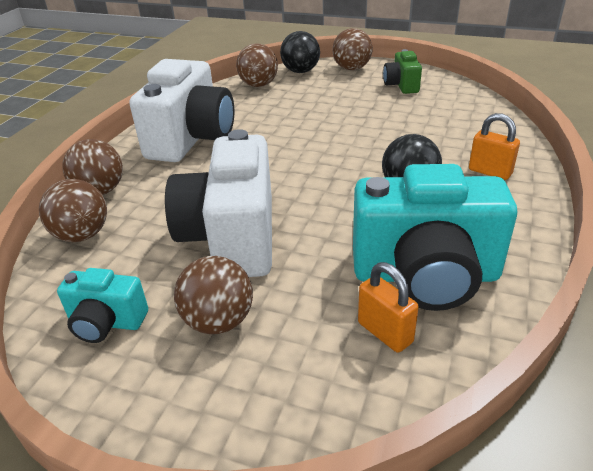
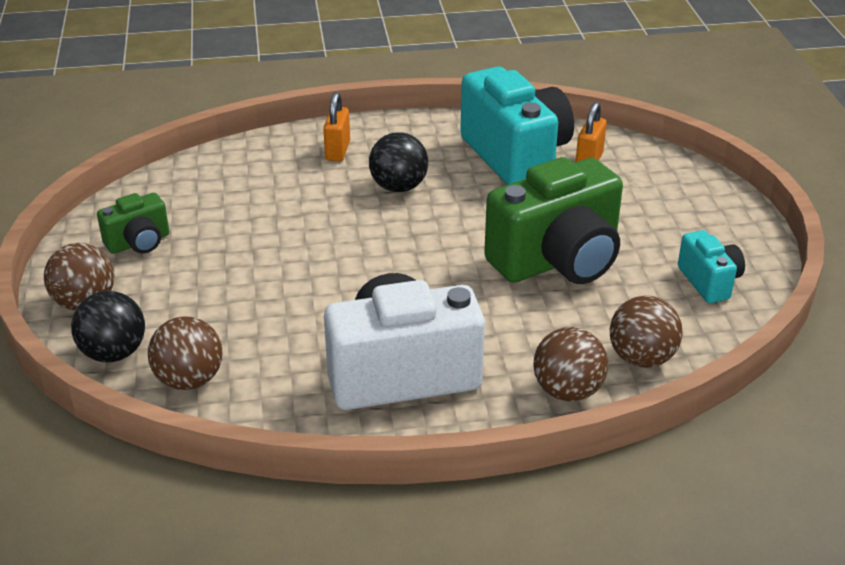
camera: 120 degrees left, 0 degrees up
(218, 321) = (651, 230): brown ball -> none
(232, 238) = (557, 261): white camera -> green camera

